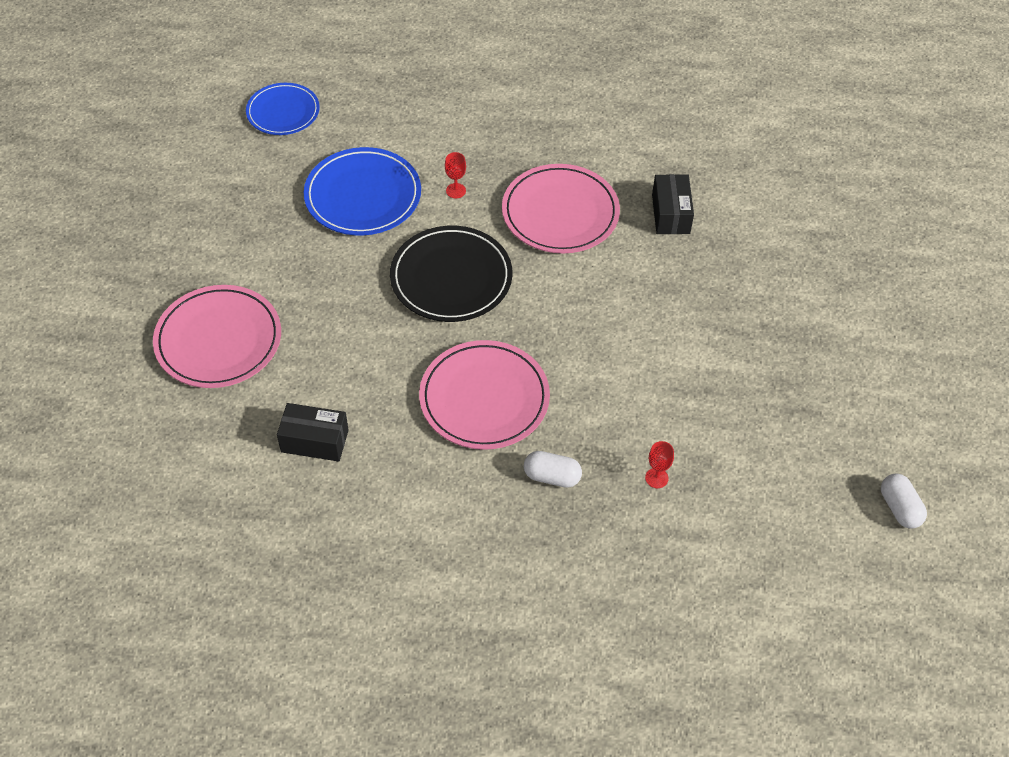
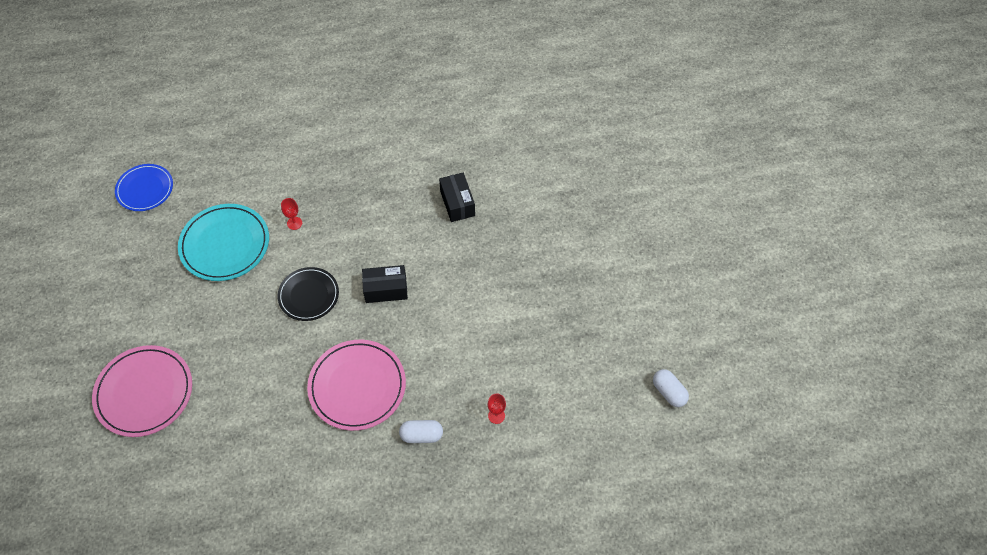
camera: 15 degrees left, 5 degrees up
(314, 441) = (239, 455): black box -> black box (386, 289)
(363, 195) = (225, 244): blue plate -> turquoise plate
(451, 277) = (308, 295): black plate -> black plate, size x0.66
(560, 213) = (376, 222): pink plate -> none

